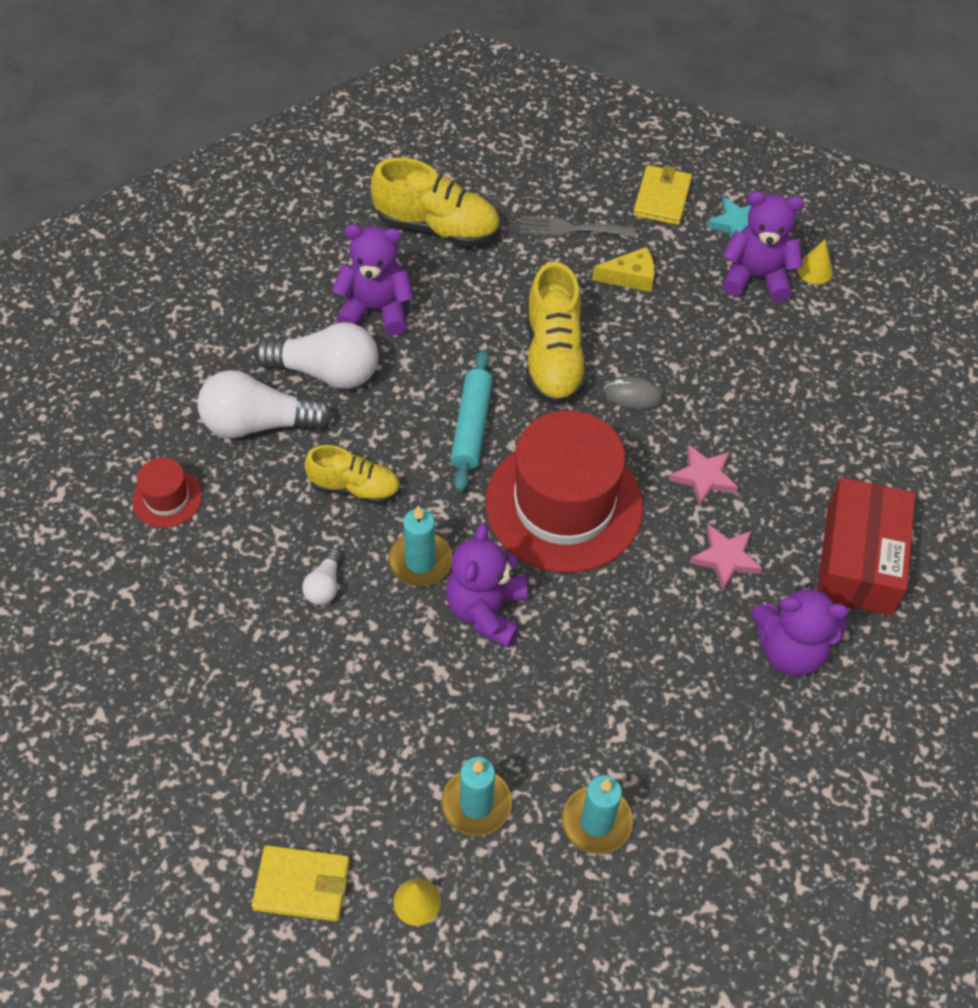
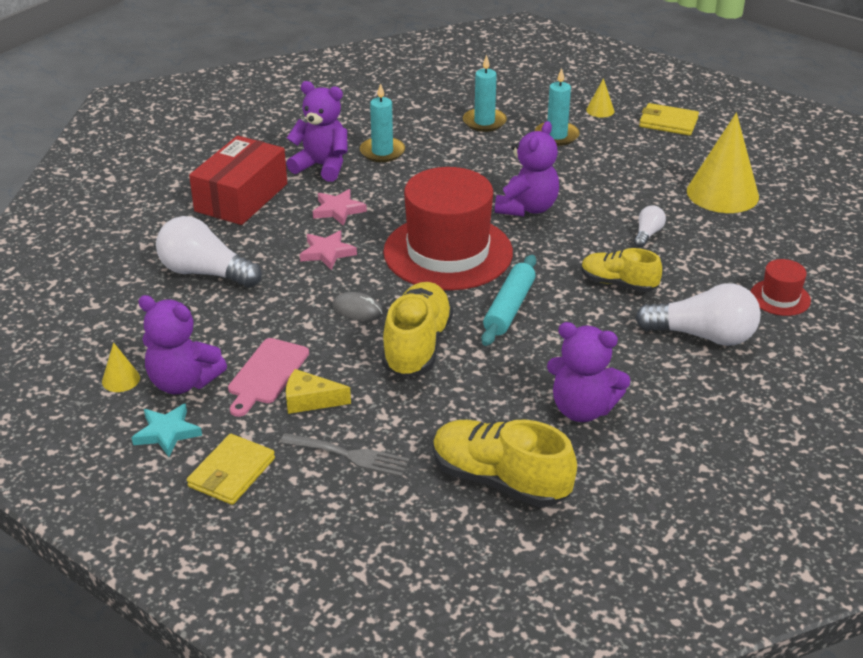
camera: 165 degrees left, 20 degrees down
(223, 697) = (722, 193): none -> yellow cone
(326, 372) = (638, 364): white light bulb -> white light bulb (205, 273)
(420, 561) = (571, 237): turquoise candle -> turquoise candle (382, 152)
(684, 299) = (267, 374): none -> pink cutting board

